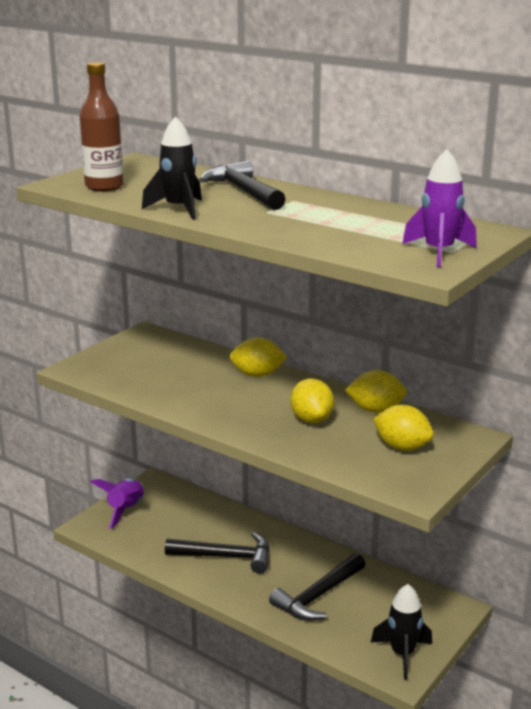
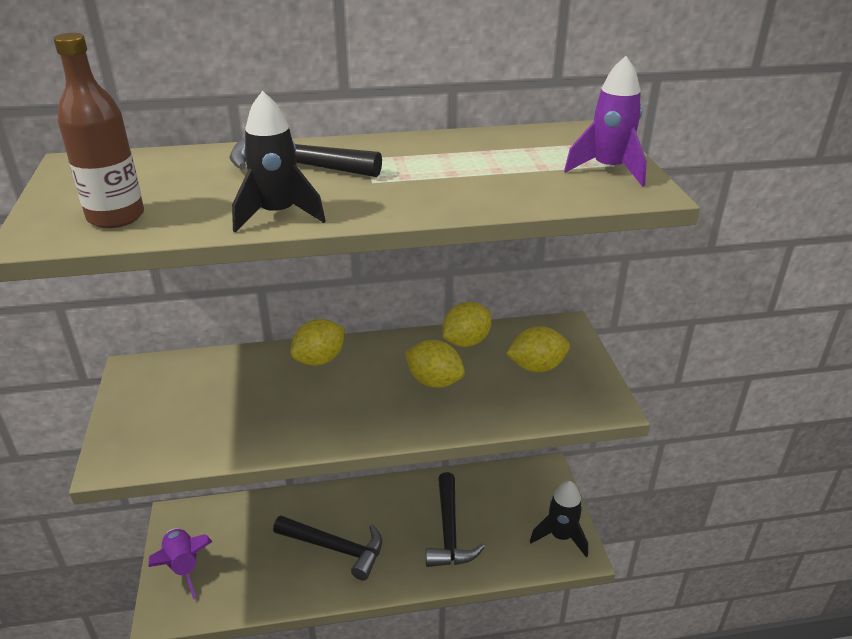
camera: 45 degrees left, 10 degrees up
(226, 557) = (336, 548): black hammer -> black hammer turned 60 degrees clockwise

